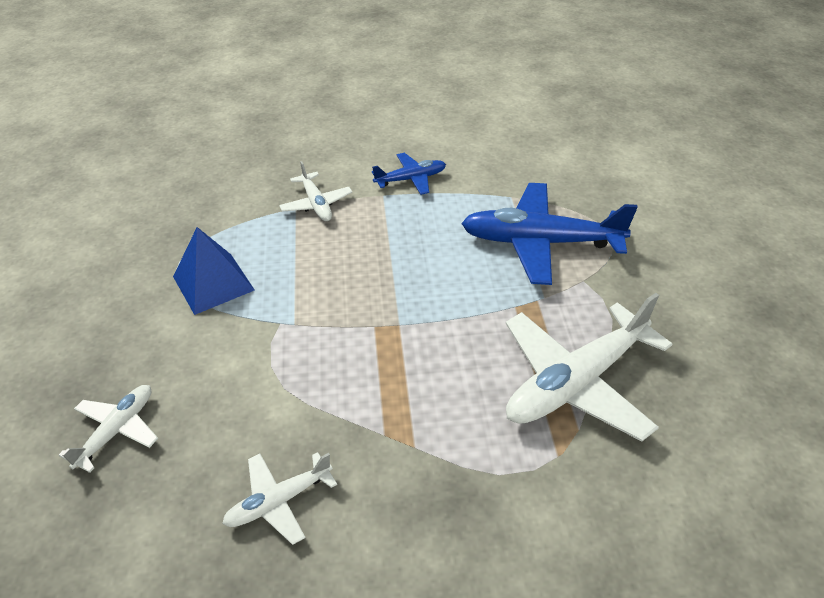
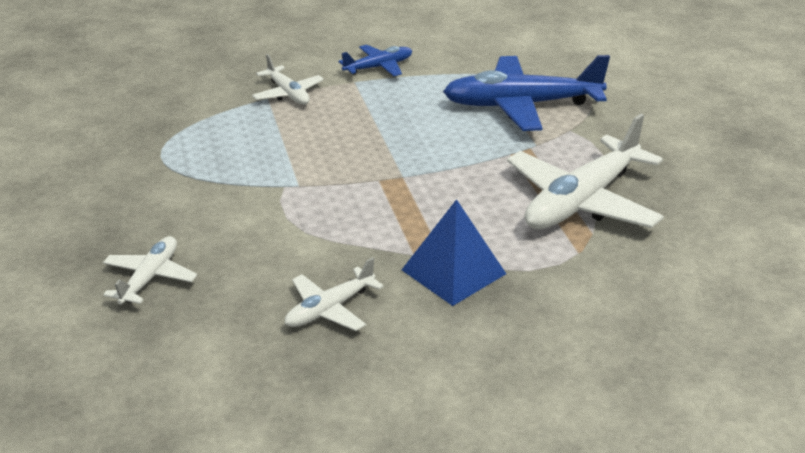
camera: 10 degrees left, 10 degrees down
(213, 283) = (204, 162): blue pyramid -> blue pyramid (453, 271)

